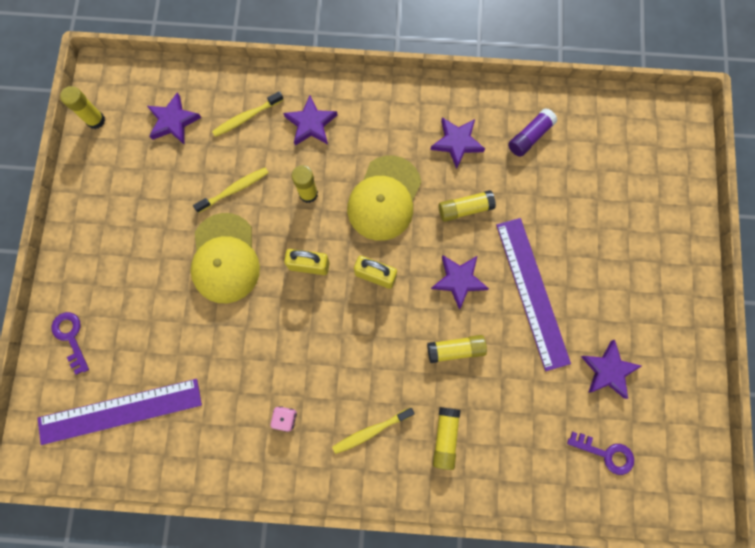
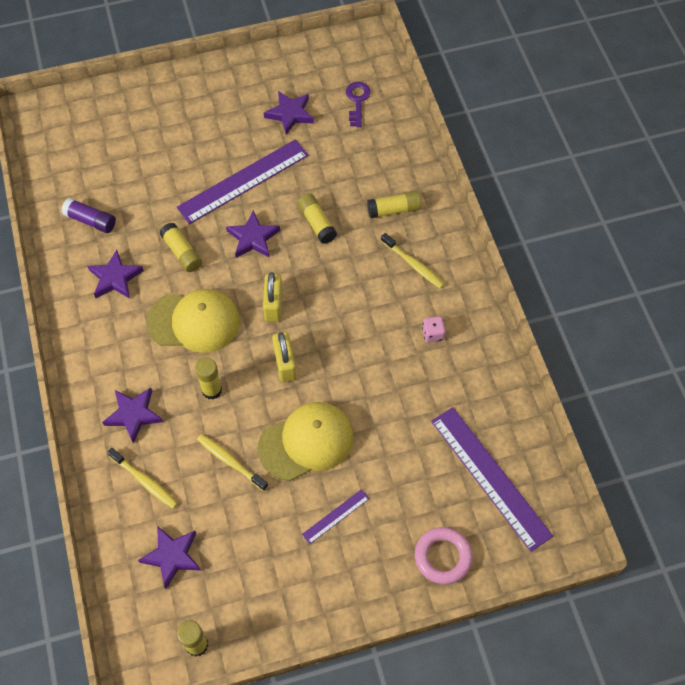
camera: 110 degrees left, 15 degrees down
(71, 337) = (443, 557): purple key -> pink ring
(147, 260) = (335, 516): none -> purple ruler

